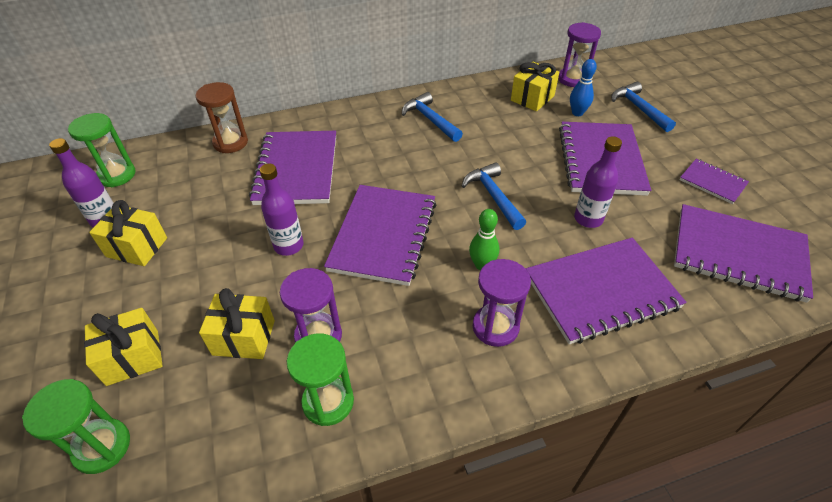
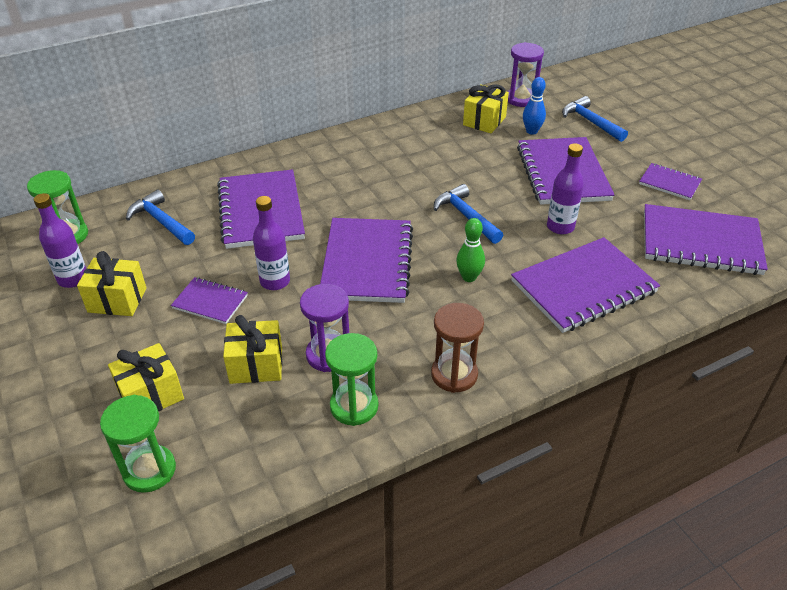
camera: 10 degrees left, 5 degrees down
(221, 260) = (210, 302): none -> purple notebook
(230, 142) = (181, 192): brown hourglass -> brown hourglass (454, 374)
(430, 119) = (385, 151): blue hammer -> blue hammer (161, 221)
(495, 327) = (493, 327): purple hourglass -> none

